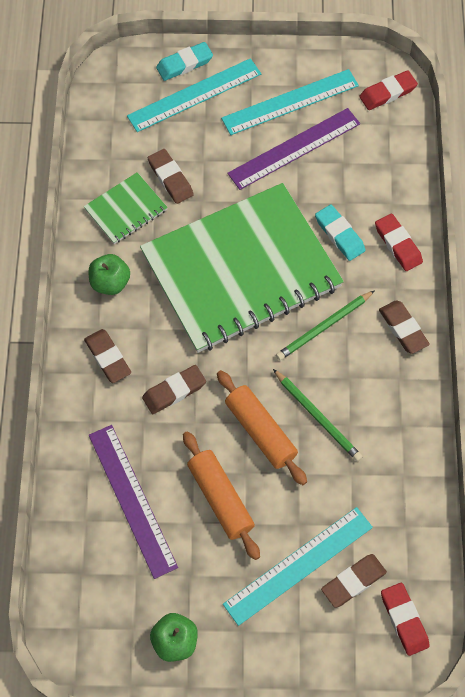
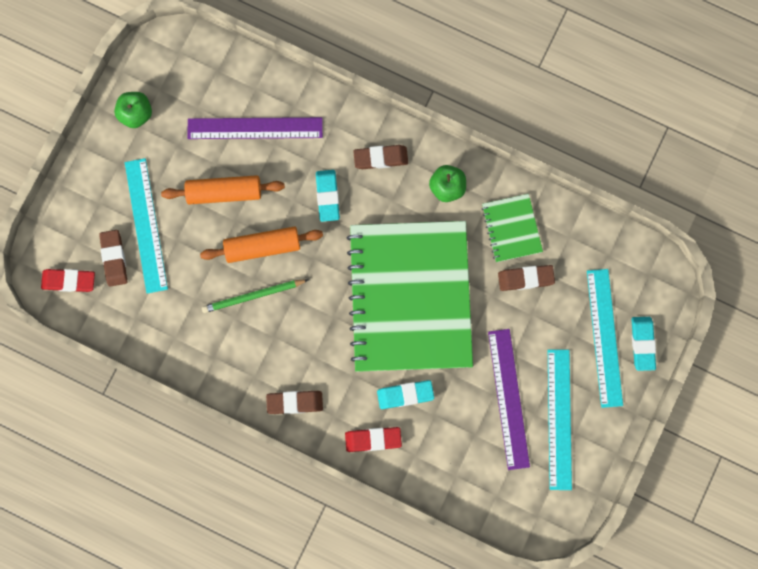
camera: 115 degrees right, 15 degrees up
(174, 391) = (327, 196): brown eraser -> turquoise eraser
(324, 327) = (327, 339): green pencil -> none
(387, 93) = (530, 512): red eraser -> none

